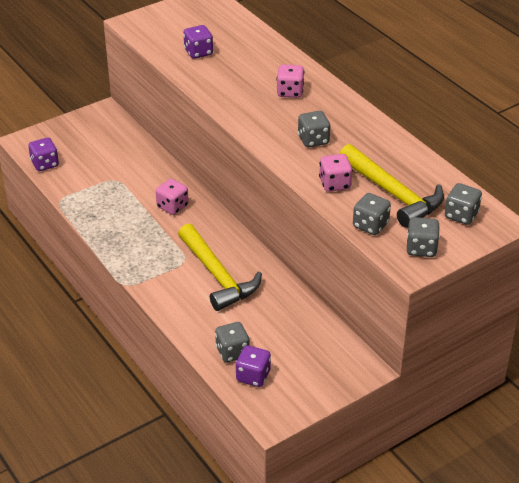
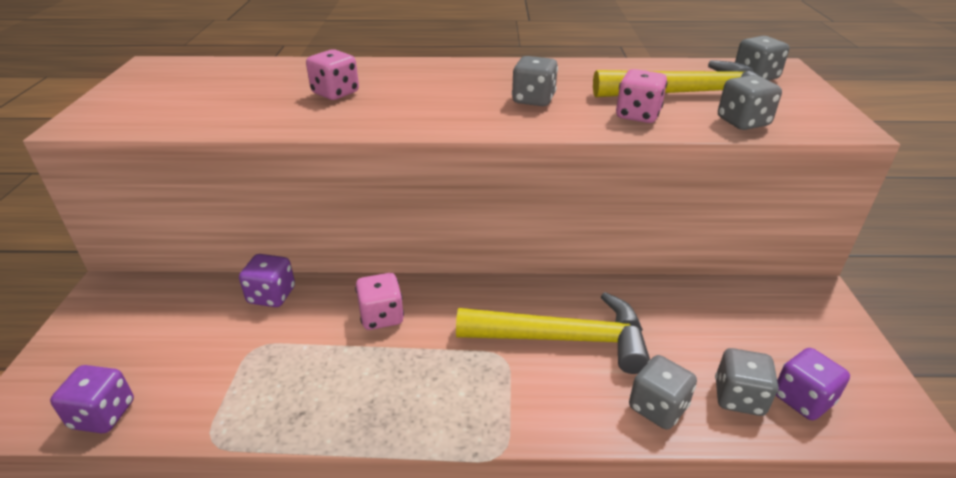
camera: 55 degrees left, 5 degrees down
(198, 52) = (243, 104): purple dice -> purple dice (271, 295)
(290, 92) = (420, 83): pink dice -> pink dice (335, 93)
(421, 248) = (809, 111): grey dice -> grey dice (657, 407)

